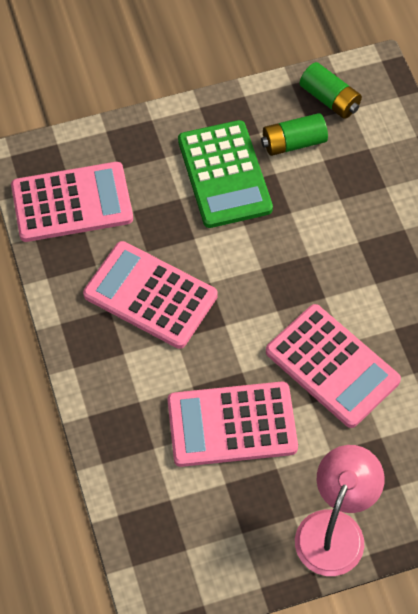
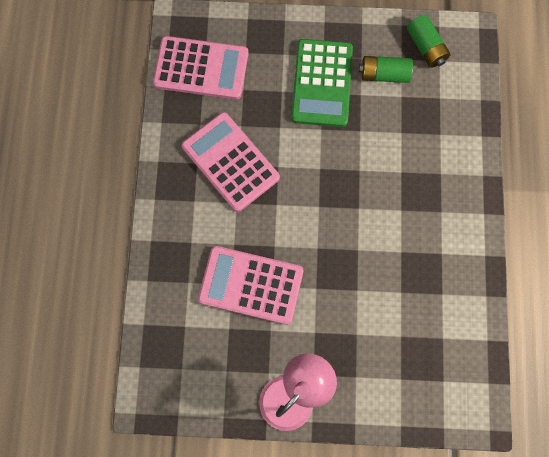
camera: 20 degrees right, 15 degrees up
(332, 366) = (342, 265): pink calculator -> none

